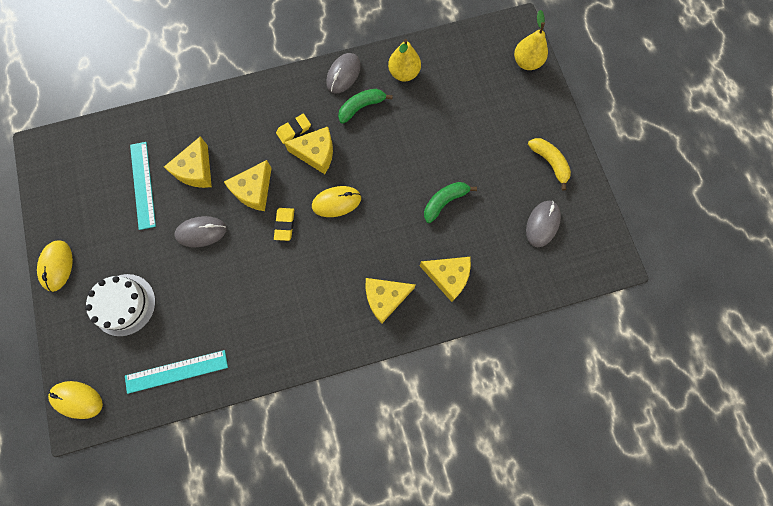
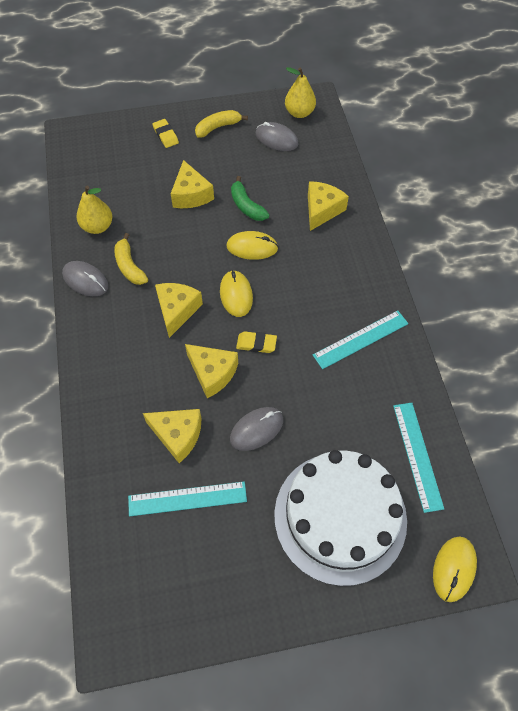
camera: 85 degrees left, 15 degrees down
(57, 266) = (286, 606): yellow mouse -> yellow mouse (252, 247)
(124, 304) = (340, 517): white cake -> white cake, size x1.75
(201, 232) = (256, 429): grey mouse -> grey mouse turned 60 degrees clockwise
(293, 319) = (361, 339): none -> turquoise ruler
(294, 130) = (144, 331): yellow eraser -> yellow eraser (165, 135)
(361, 107) = (129, 266): green banana -> yellow banana
(385, 298) = (341, 260): yellow cheese -> yellow cheese (191, 195)
(527, 62) = (110, 131): yellow pear -> yellow pear (299, 113)

